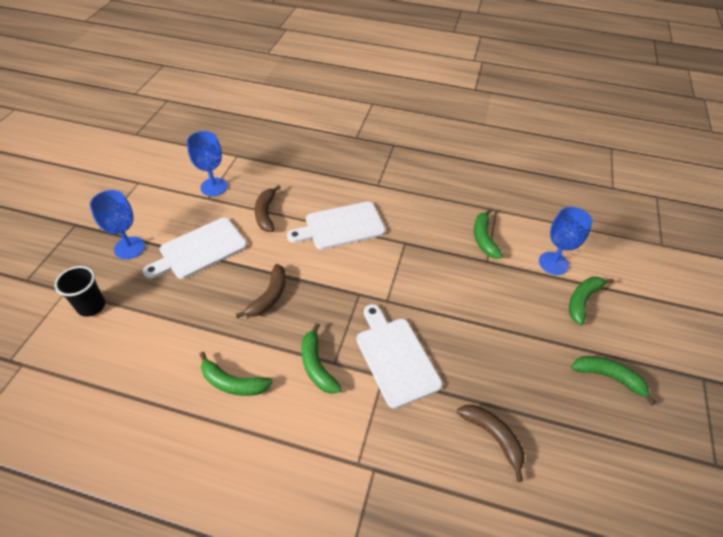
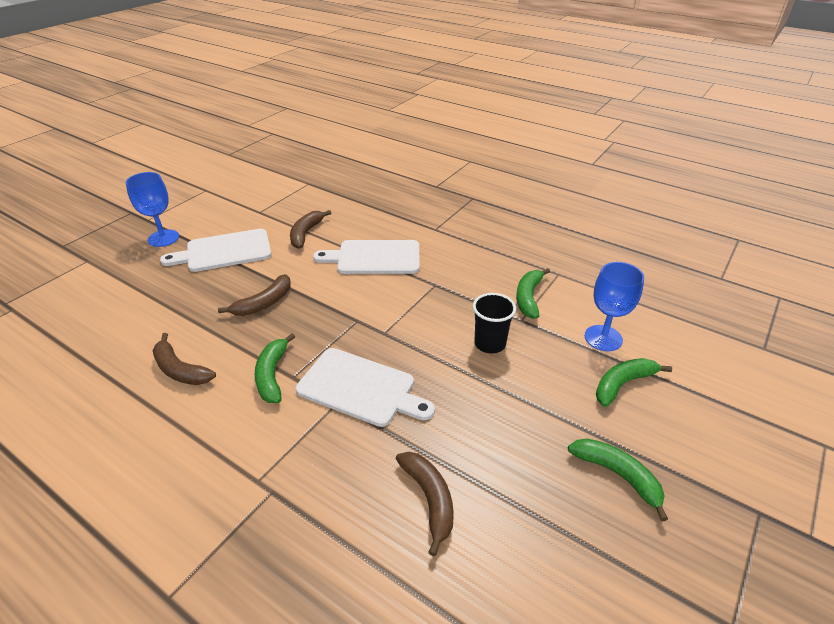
camera: 20 degrees right, 10 degrees down
(91, 306) = (99, 277): black cup -> black cup (490, 344)
(214, 187) = (270, 204): blue goblet -> none
(233, 383) = (180, 370): green banana -> brown banana
(395, 357) = (361, 388): white cutting board -> white cutting board turned 120 degrees clockwise

